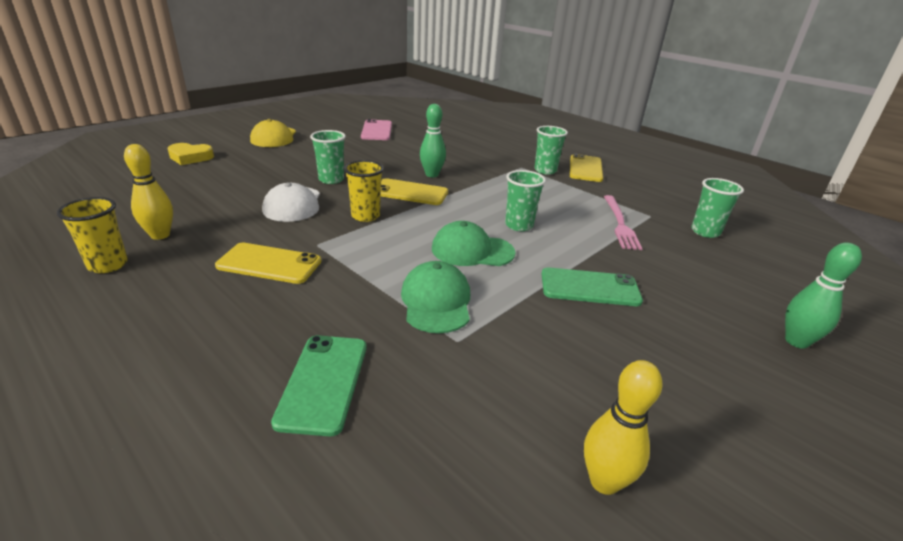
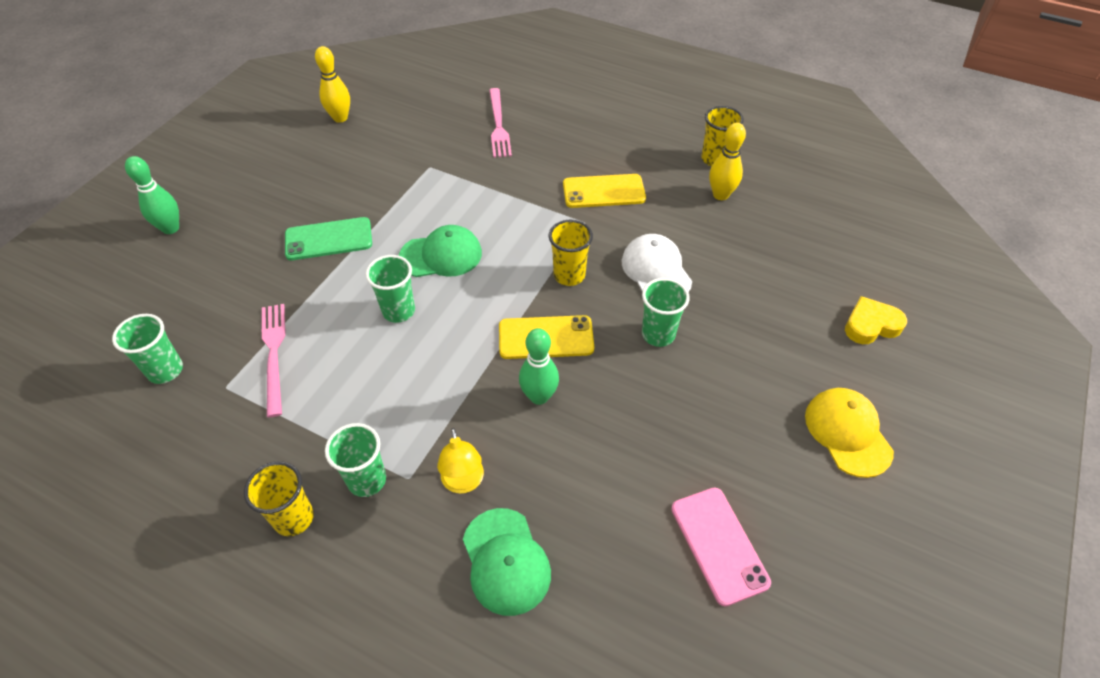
camera: 165 degrees right, 20 degrees up
(323, 382) = (498, 125): green phone -> pink fork
(436, 301) = (454, 192): green cap -> green cap (505, 561)
(490, 161) = (463, 483): none -> yellow lamp
(585, 168) = (294, 518): yellow phone -> yellow cup

